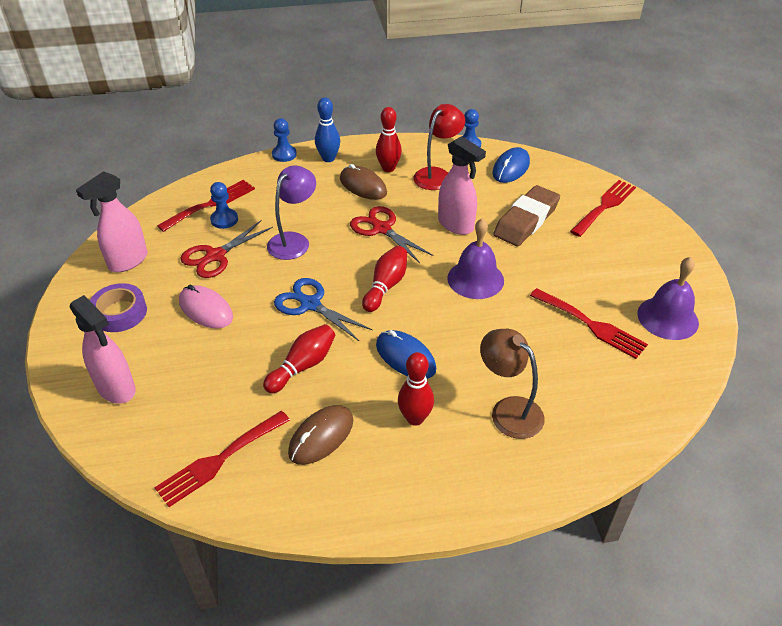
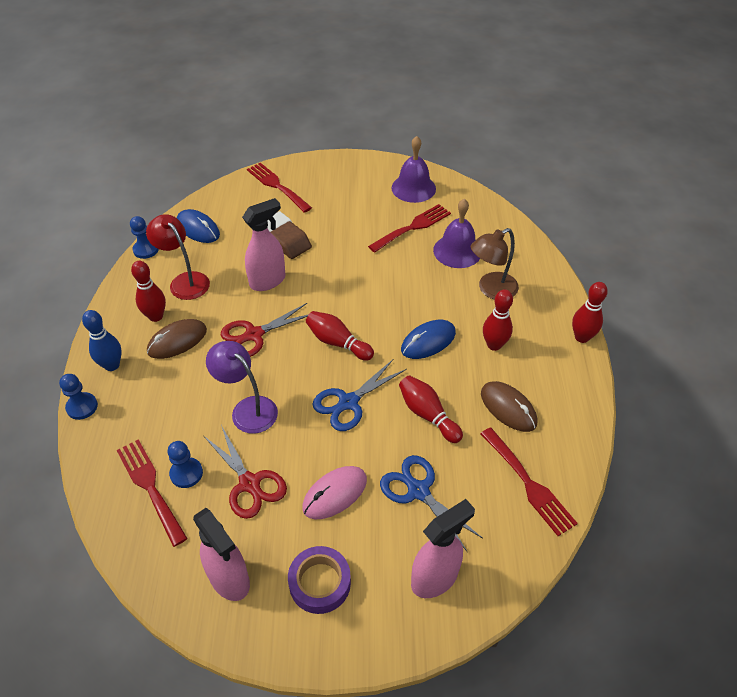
camera: 80 degrees left, 5 degrees up
(209, 368) = (418, 491): none -> blue scissors
(452, 515) = (581, 337): none -> red bowling pin
(475, 279) = (344, 281): purple bell -> purple bell (457, 251)

